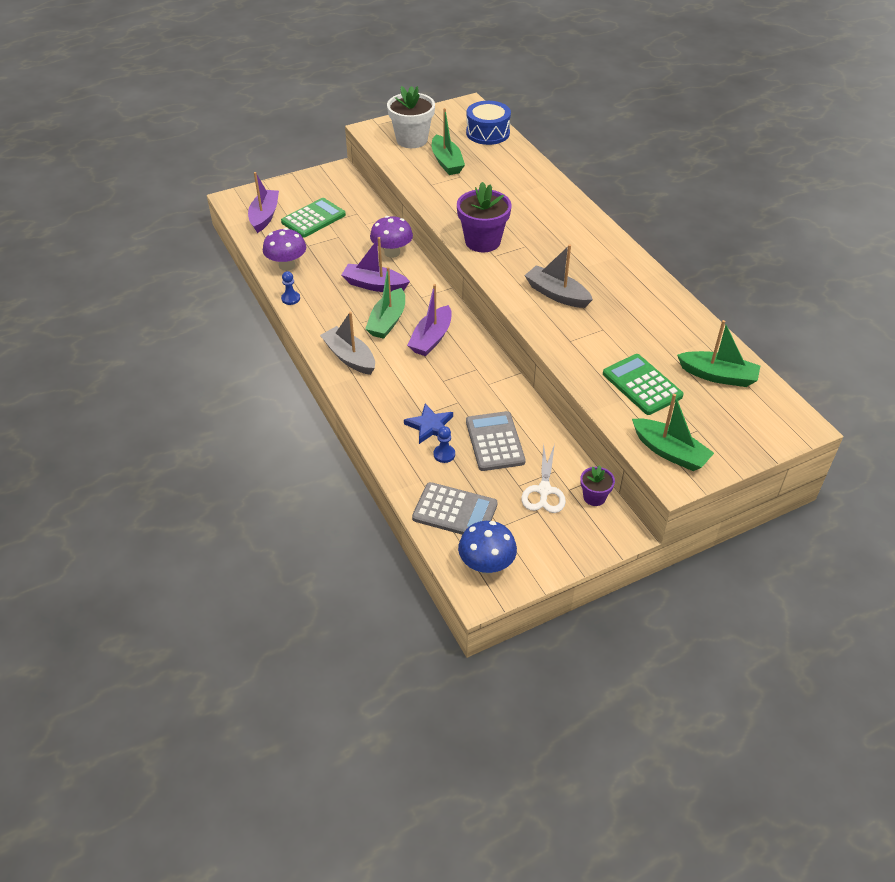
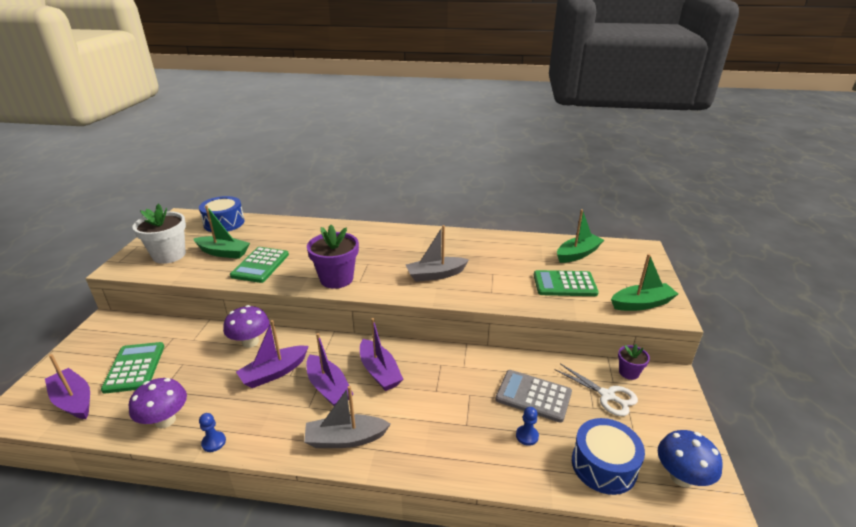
camera: 55 degrees left, 15 degrees down
(387, 321) = (328, 388): green boat -> purple boat
(430, 426) = (484, 427): blue star -> none
(453, 191) = (260, 265): none -> green calculator
(455, 511) = (603, 465): grey calculator -> blue drum

